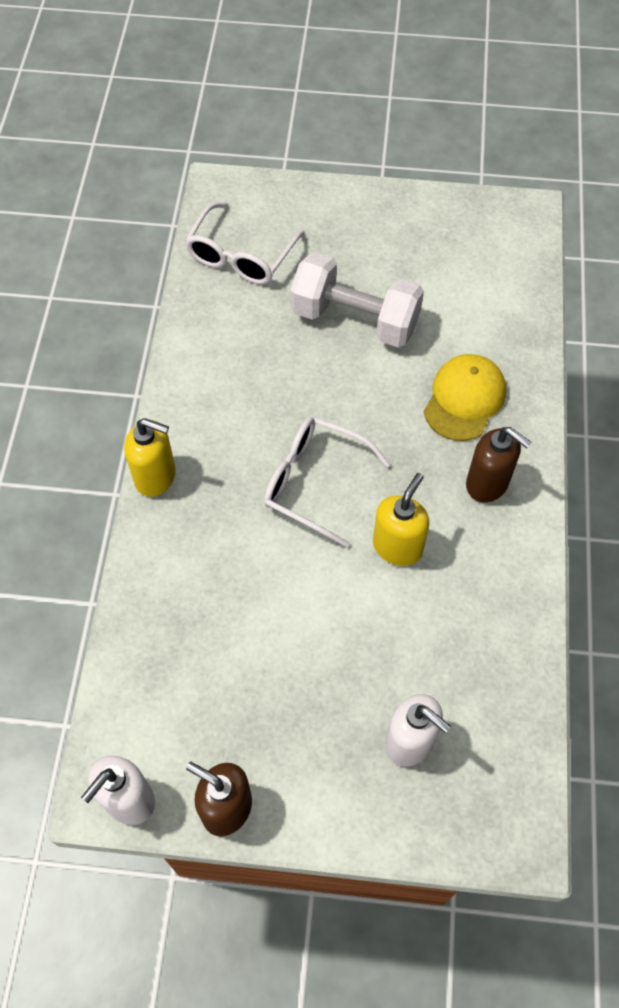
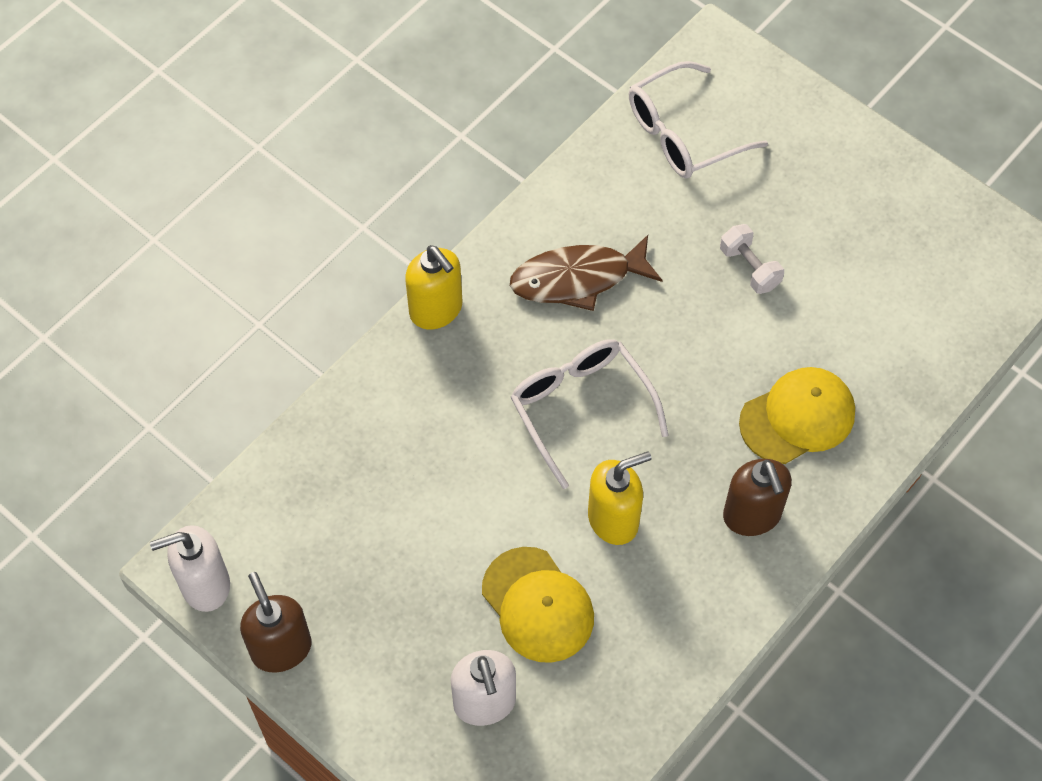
camera: 35 degrees right, 0 degrees up
(243, 394) = (578, 279): none -> brown fish
(355, 319) = (749, 268): white dumbbell -> white dumbbell, size x0.47
(392, 643) = (537, 605): none -> yellow cap

